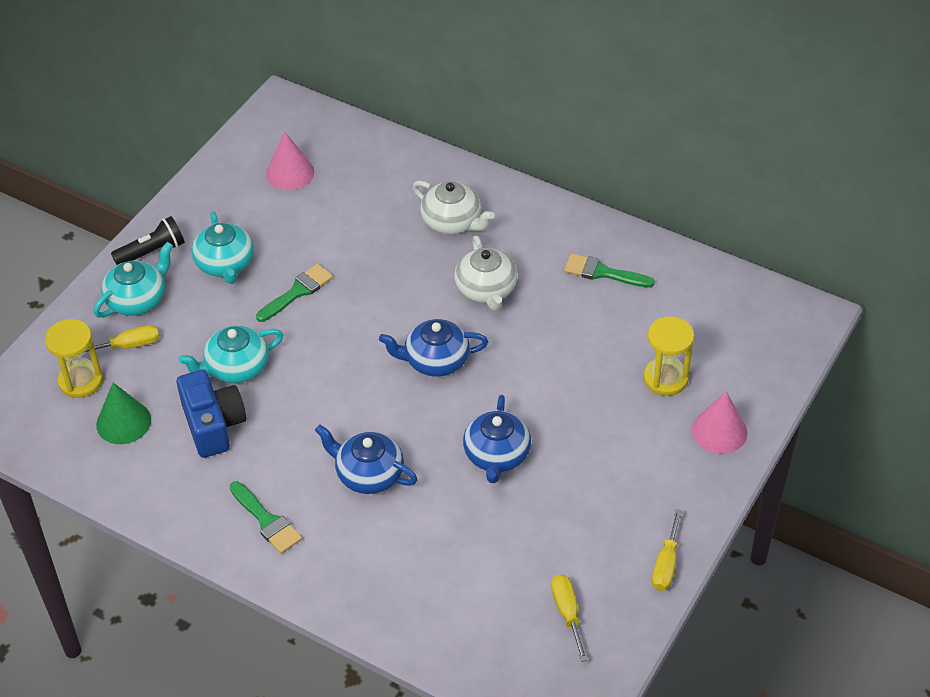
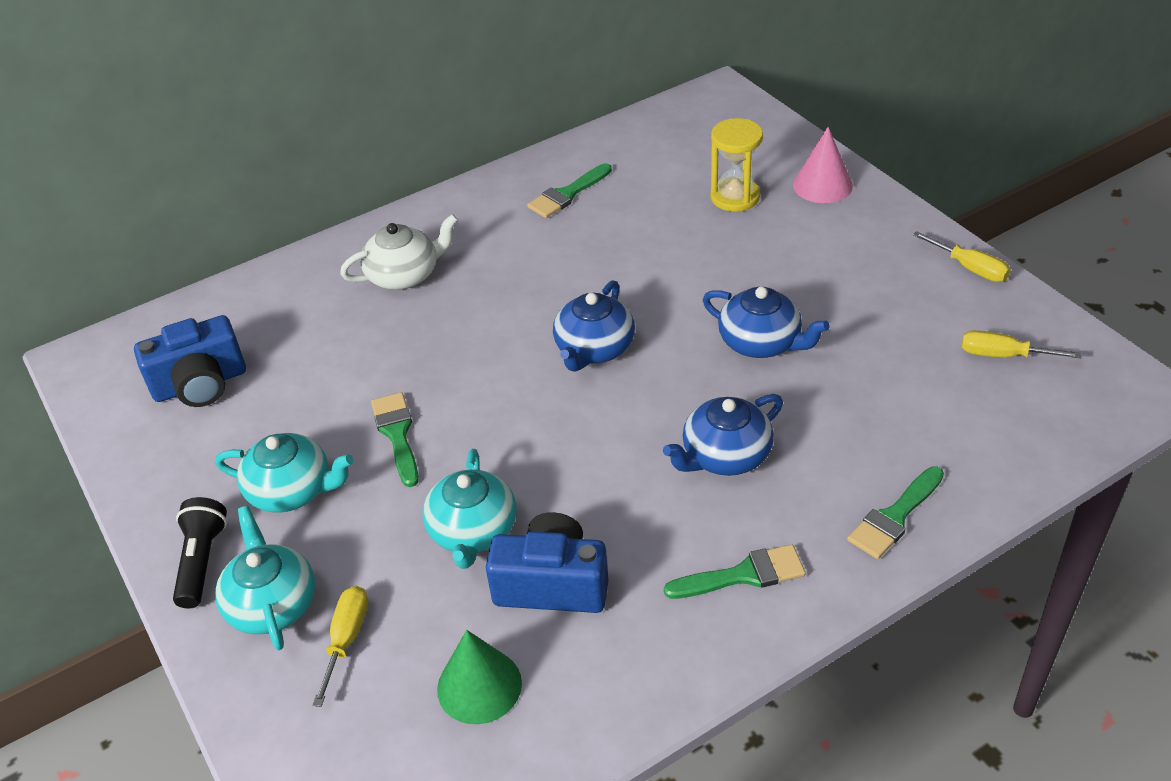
camera: 60 degrees left, 5 degrees down
(81, 380) = (366, 717): yellow hourglass -> none
(290, 173) = (200, 384): pink cone -> blue camera
(359, 589) = (895, 516): none -> green brush
(486, 289) = (523, 280): white teapot -> none

